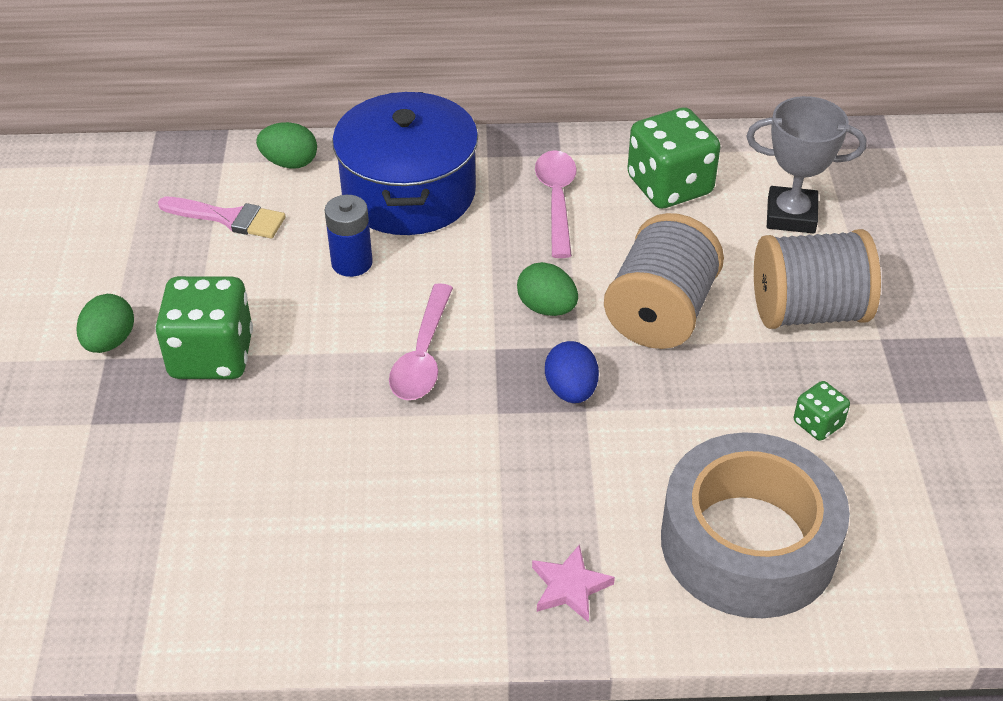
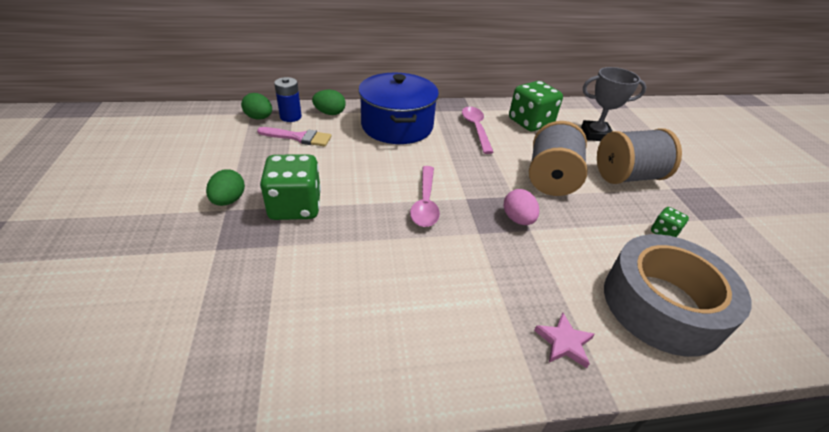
camera: 10 degrees left, 5 degrees down
(352, 263) = (373, 157): blue battery -> blue battery (290, 117)
(547, 308) = (488, 177): green egg -> green egg (259, 118)
(571, 390) = (518, 219): blue egg -> pink egg

